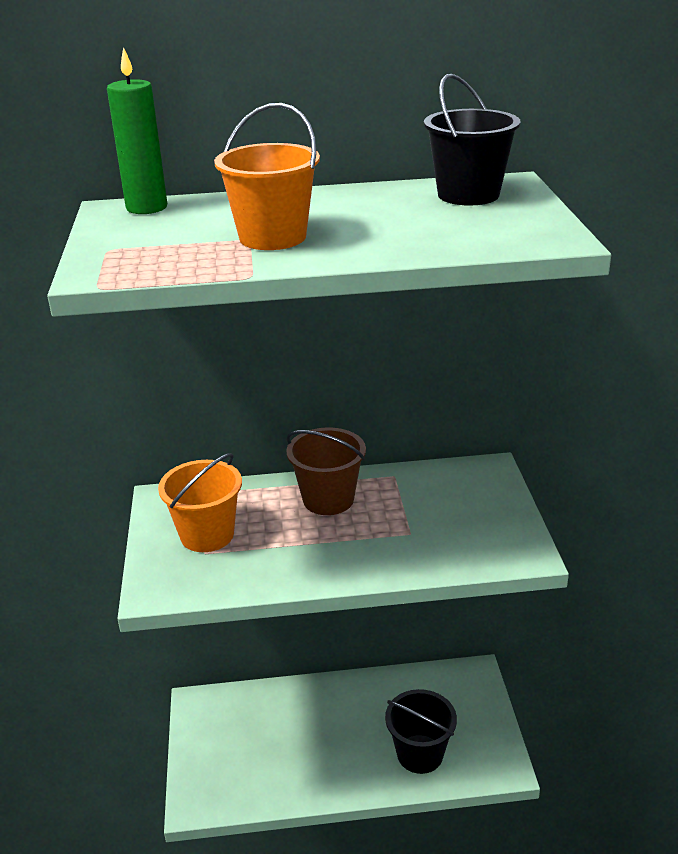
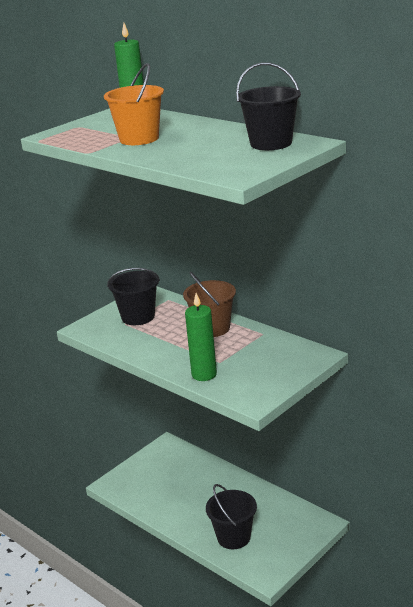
camera: 50 degrees right, 5 degrees down
(207, 535) = (138, 317): orange bucket -> black bucket
(422, 558) = (204, 374): none -> green candle

